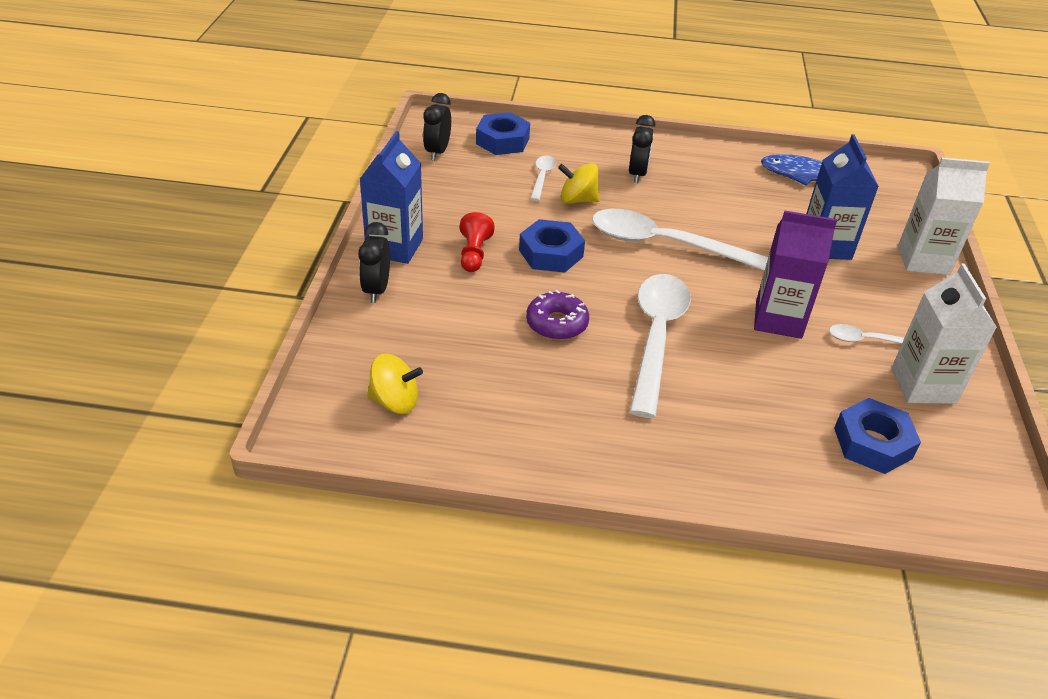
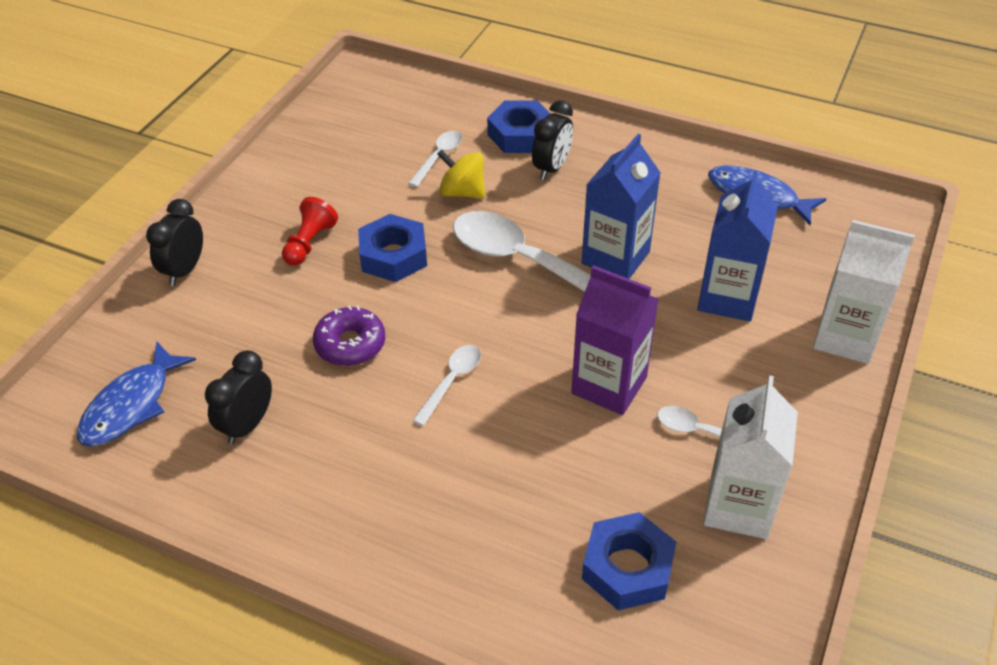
camera: 20 degrees right, 5 degrees up
(394, 247) = (231, 221): blue carton -> blue carton (615, 258)
(395, 401) = (131, 405): yellow spinning top -> blue fish
(437, 152) = (340, 110): black clock -> black clock (247, 425)
(502, 141) = (420, 104): blue nut -> blue nut (520, 134)
(656, 337) = (452, 381): white spoon -> white spoon, size x0.47

